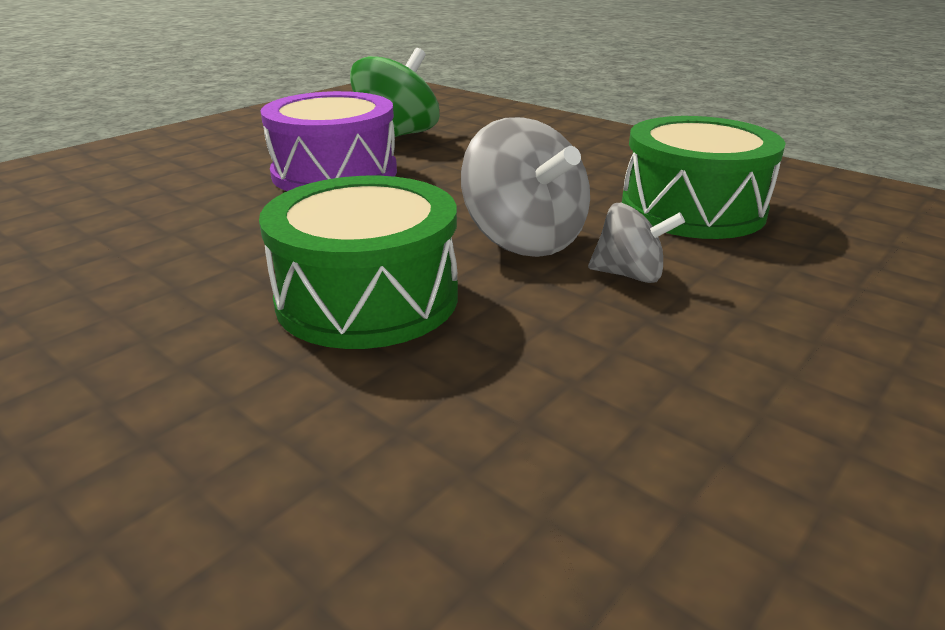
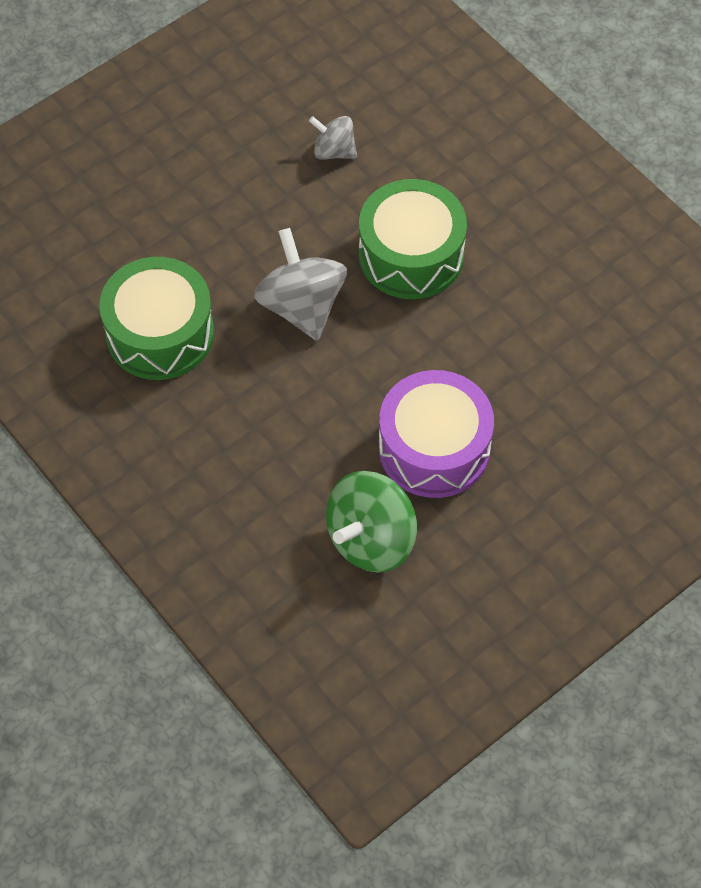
camera: 170 degrees left, 30 degrees up
(629, 275) = (250, 255): grey spinning top -> grey spinning top (334, 151)

